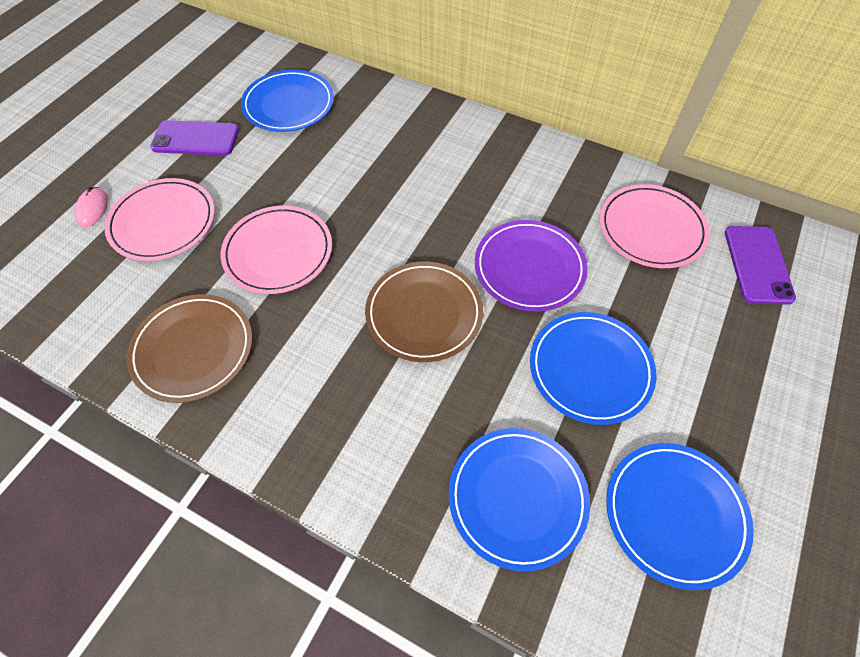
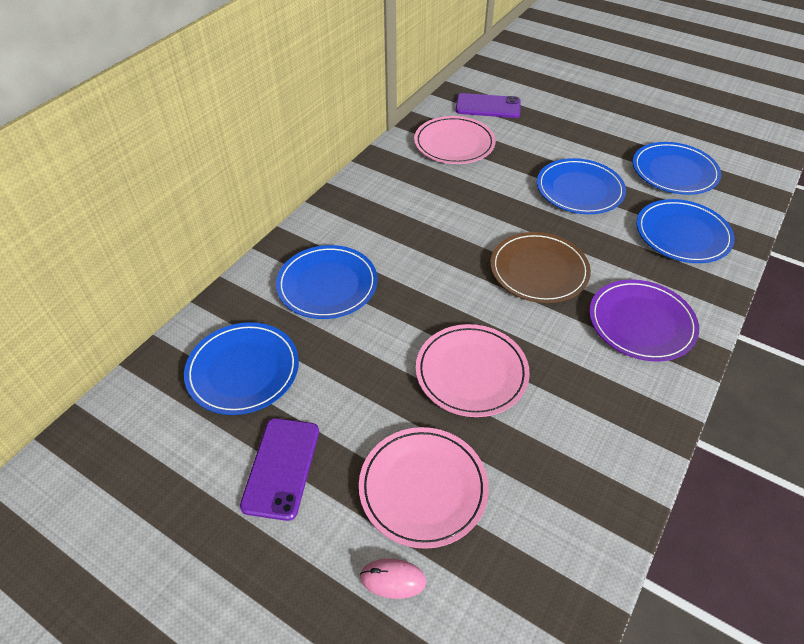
camera: 85 degrees left, 10 degrees down
(193, 349) = (593, 437): brown plate -> none
(388, 141) = (327, 285): none -> blue plate
(529, 268) = (491, 207): purple plate -> purple plate (641, 323)

